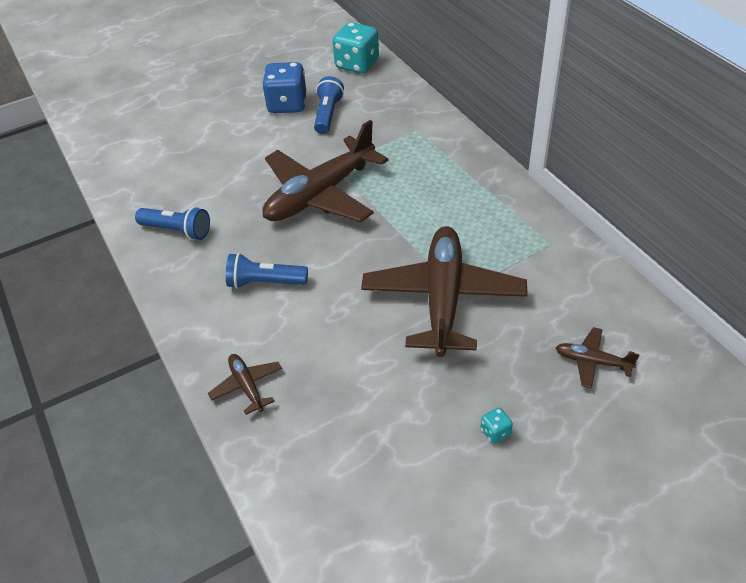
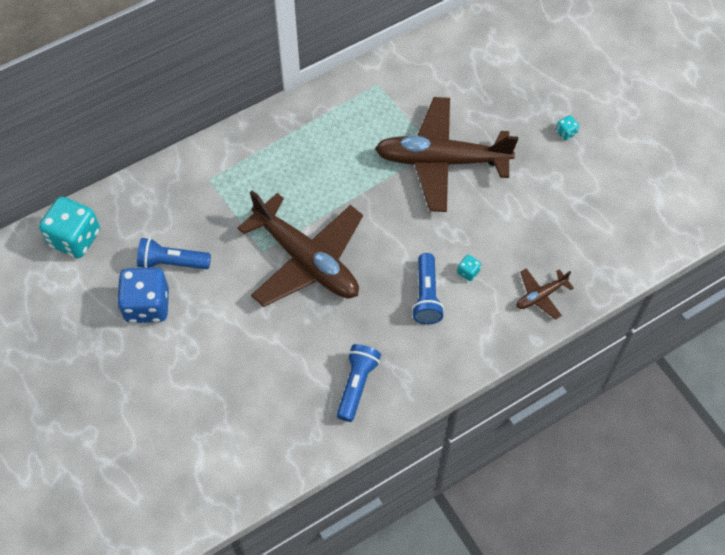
camera: 95 degrees left, 15 degrees up
(289, 319) = (468, 272): none -> turquoise dice
(592, 362) = (500, 71): brown plane -> none

